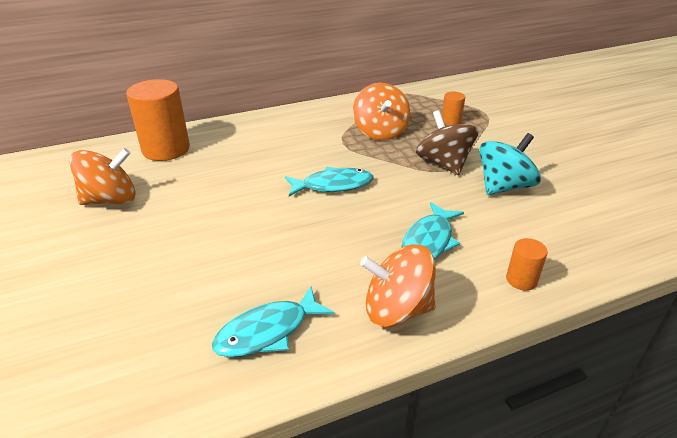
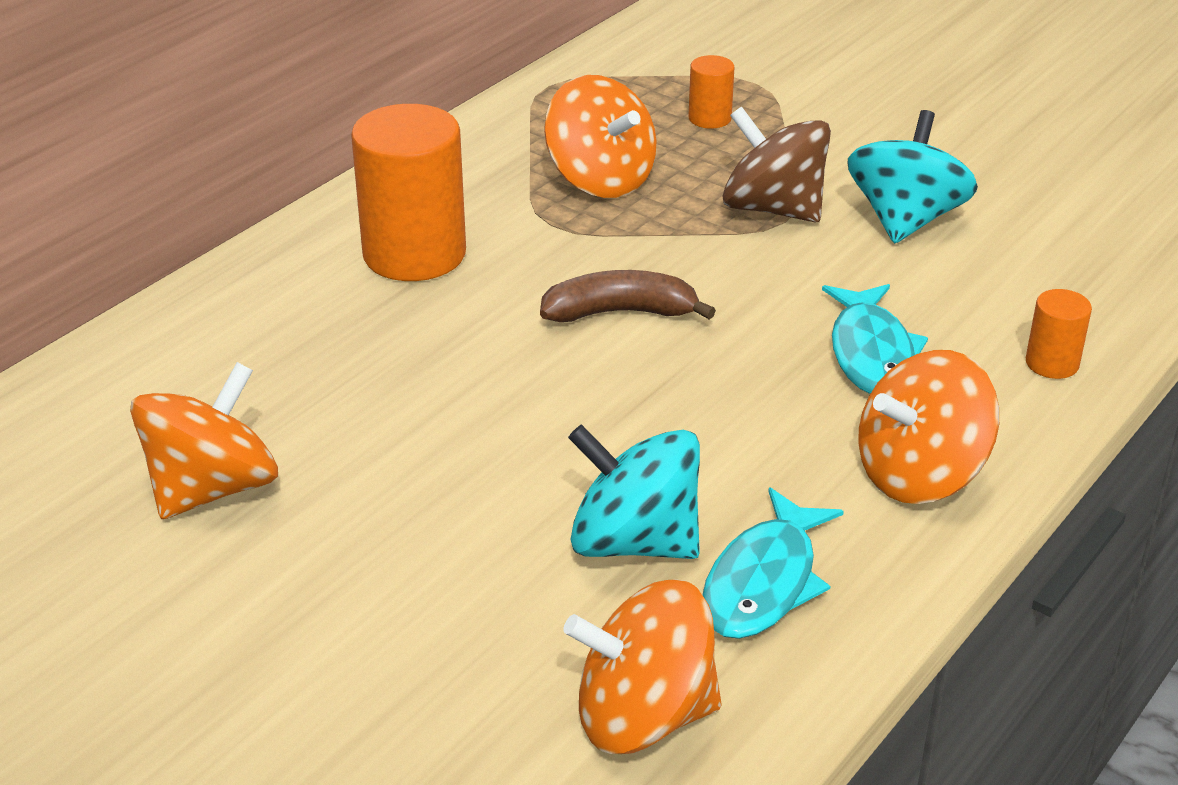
camera: 30 degrees left, 0 degrees up
(145, 374) = (643, 716): none -> orange spinning top
(166, 149) = (197, 351): orange cylinder -> orange cylinder (414, 254)
(232, 286) = (634, 542): none -> turquoise spinning top
(333, 185) = (620, 312): turquoise fish -> brown banana

